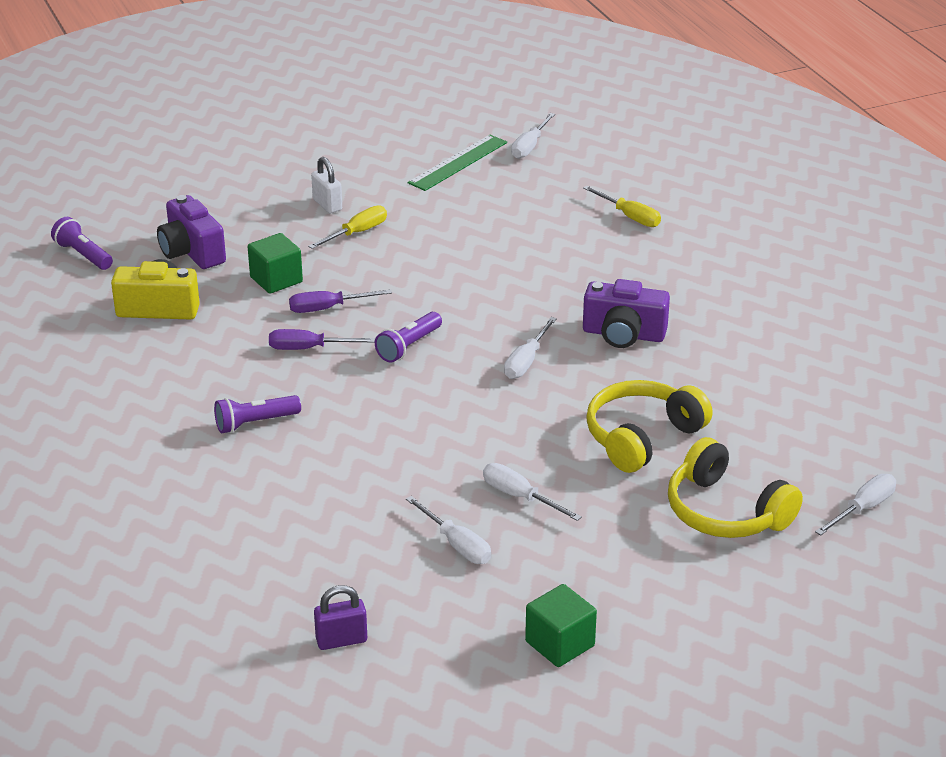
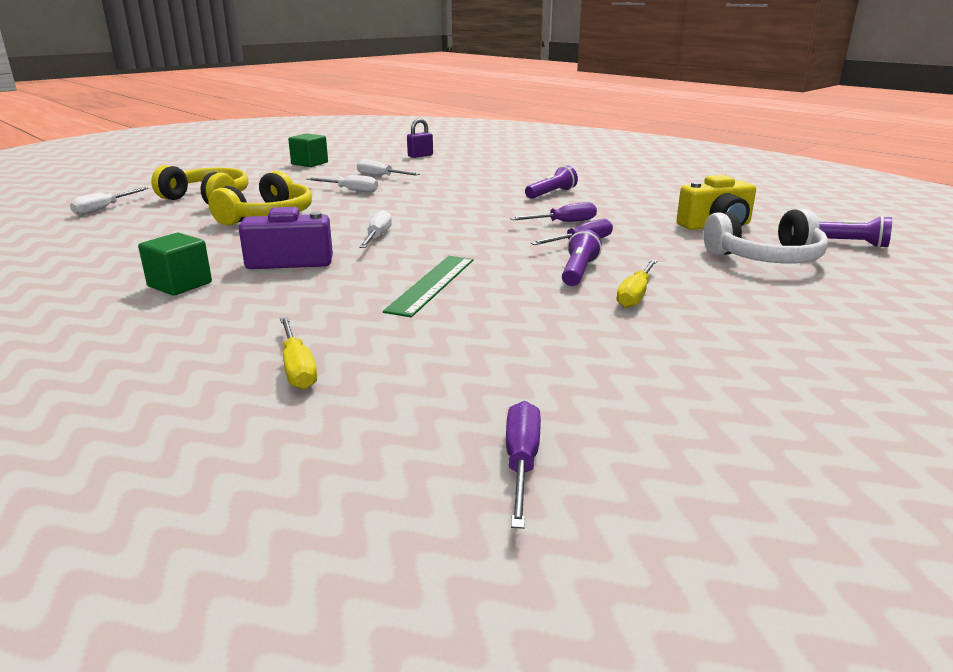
camera: 160 degrees right, 10 degrees down
(191, 252) = (766, 258): purple camera -> white headphones
(276, 280) = (655, 252): green cube -> green cube (180, 285)
(327, 205) = (711, 315): white padlock -> none
(409, 346) = (485, 232): purple flashlight -> purple flashlight (578, 272)
(458, 162) = (616, 403): green ruler -> green ruler (432, 284)
(530, 146) = (521, 463): white screwdriver -> purple screwdriver
(629, 216) = (297, 368): yellow screwdriver -> yellow screwdriver turned 135 degrees counterclockwise

